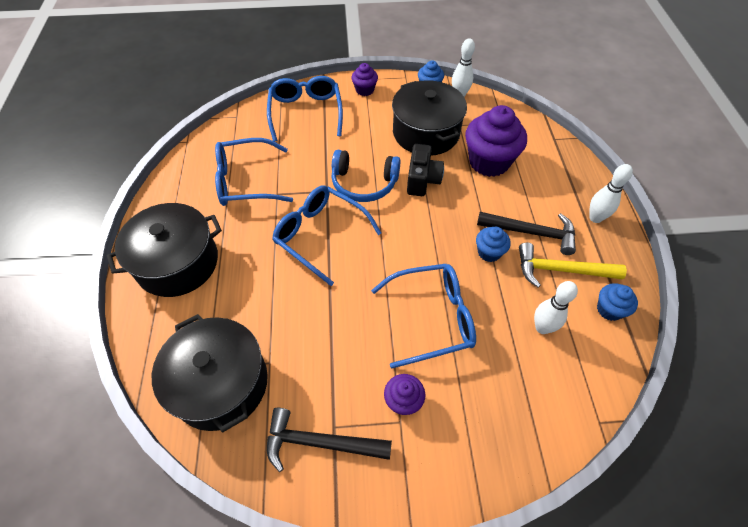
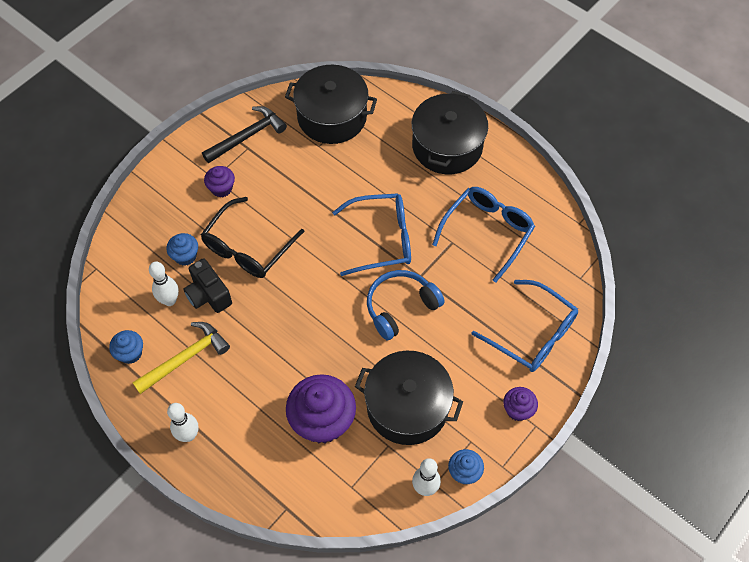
camera: 135 degrees right, 5 degrees up
(422, 180) = (359, 351): black camera -> black camera (208, 295)
(432, 318) = (248, 247): blue glasses -> black glasses
(489, 252) = (250, 328): blue cupcake -> blue cupcake (185, 256)
(531, 233) = (230, 374): black hammer -> none

